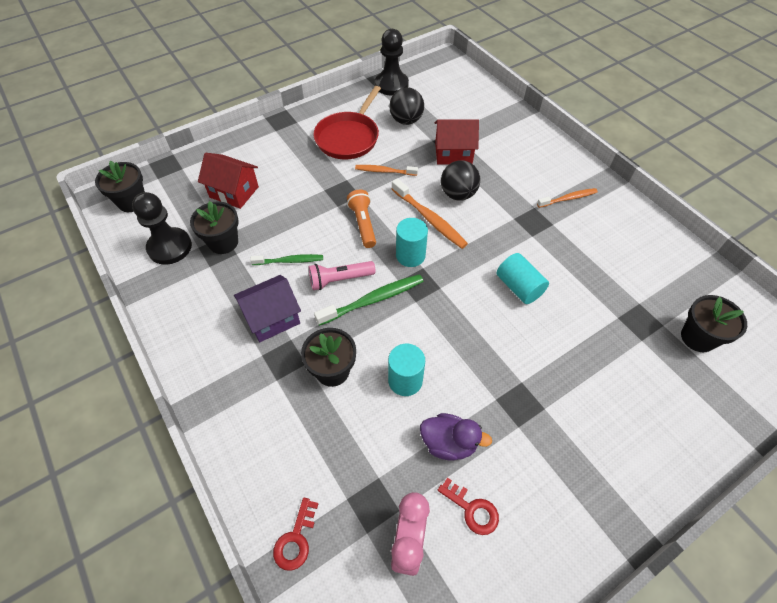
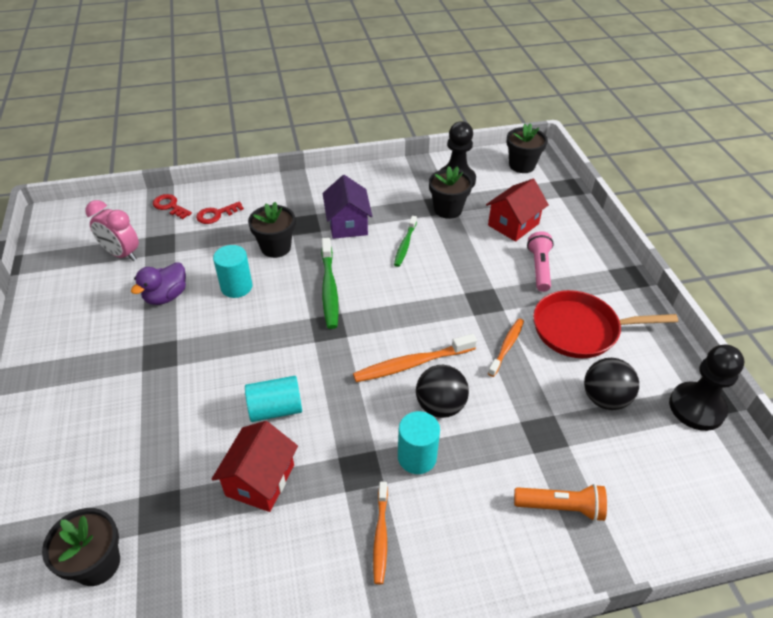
camera: 110 degrees right, 10 degrees down
(339, 279) = (365, 272): pink flashlight -> pink flashlight (539, 268)
(349, 137) = (580, 329): red pan -> red pan turned 45 degrees counterclockwise
(363, 224) = (429, 306): orange flashlight -> orange flashlight (561, 507)
(410, 255) = (367, 331): turquoise cylinder -> turquoise cylinder (417, 457)
(453, 153) = (520, 429): red house -> red house (260, 480)
(472, 509) = (111, 293): red key -> red key (216, 214)

